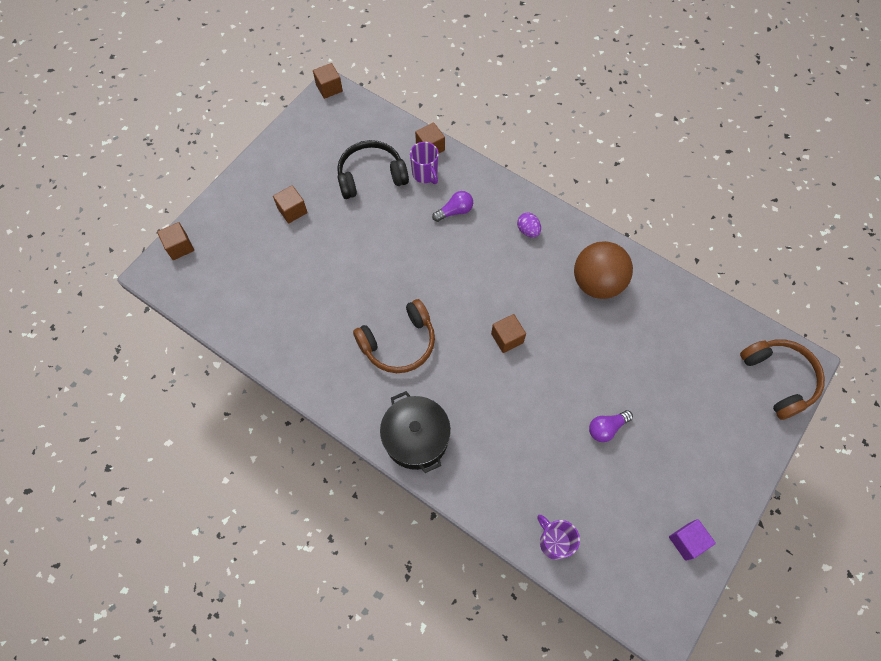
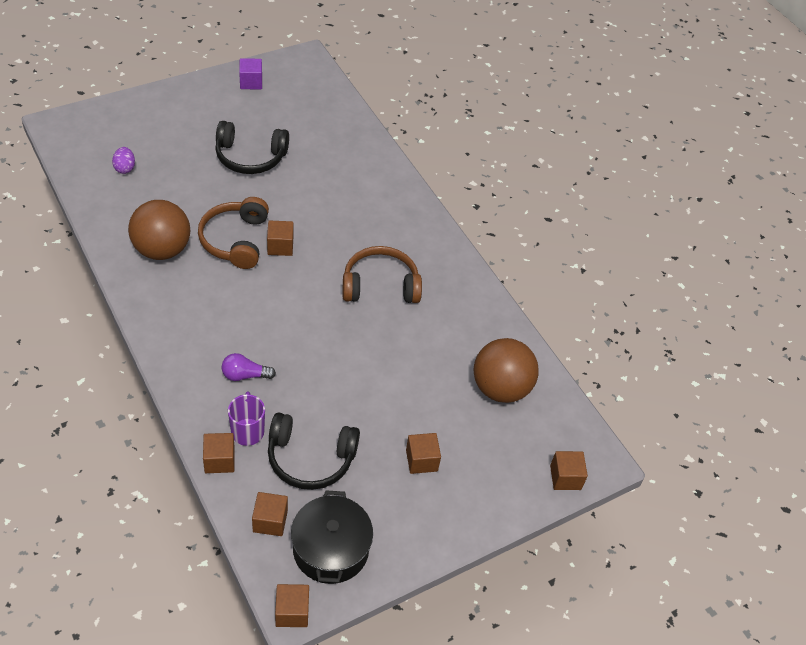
camera: 160 degrees left, 15 degrees down
(254, 296) = (500, 388): none -> brown ball
(373, 128) = (270, 521): none -> brown cube
(416, 438) = (407, 216): black pot -> black pot (331, 549)
(528, 230) = (186, 322): purple egg -> purple egg (125, 168)
(554, 542) = (344, 120): purple mug -> none
(606, 428) = (250, 157): purple light bulb -> black headphones
(779, 379) = (85, 125): brown headphones -> brown headphones (235, 240)

